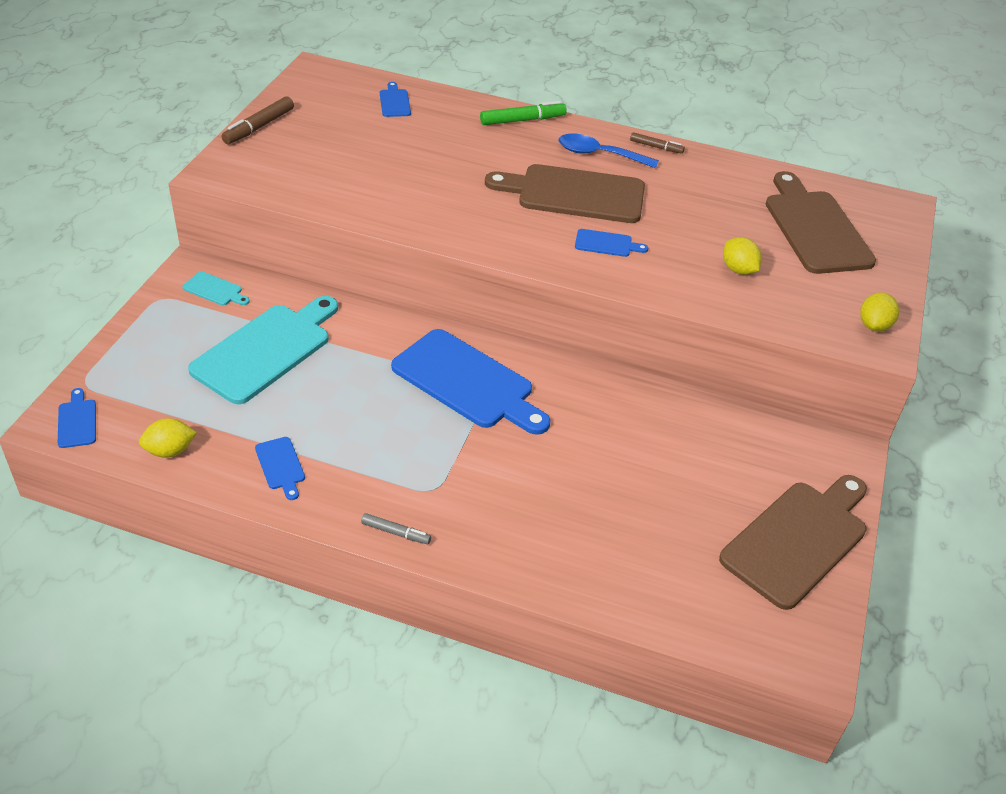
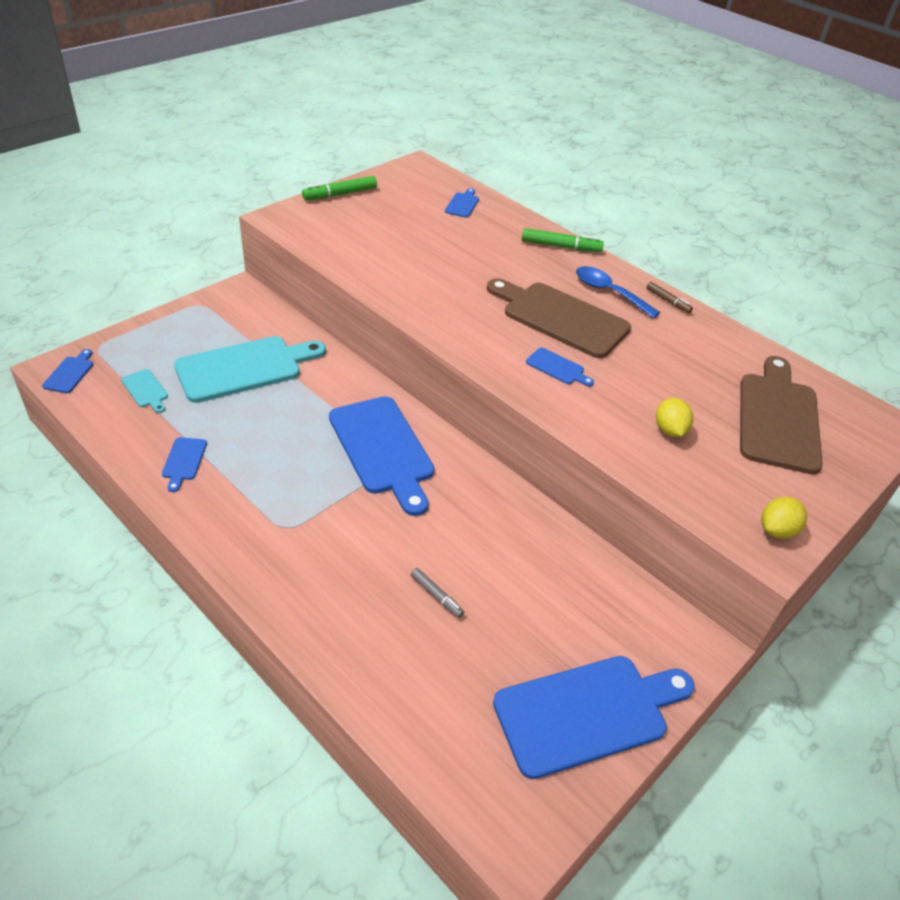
camera: 25 degrees right, 0 degrees up
(170, 451) = (114, 419): yellow lemon -> none
(215, 290) = (243, 311): turquoise cutting board -> turquoise cutting board (146, 390)
(259, 127) = (340, 194): brown marker -> green marker
(396, 532) = (228, 551): grey marker -> grey marker (436, 596)
(798, 540) = (588, 713): brown cutting board -> blue cutting board

